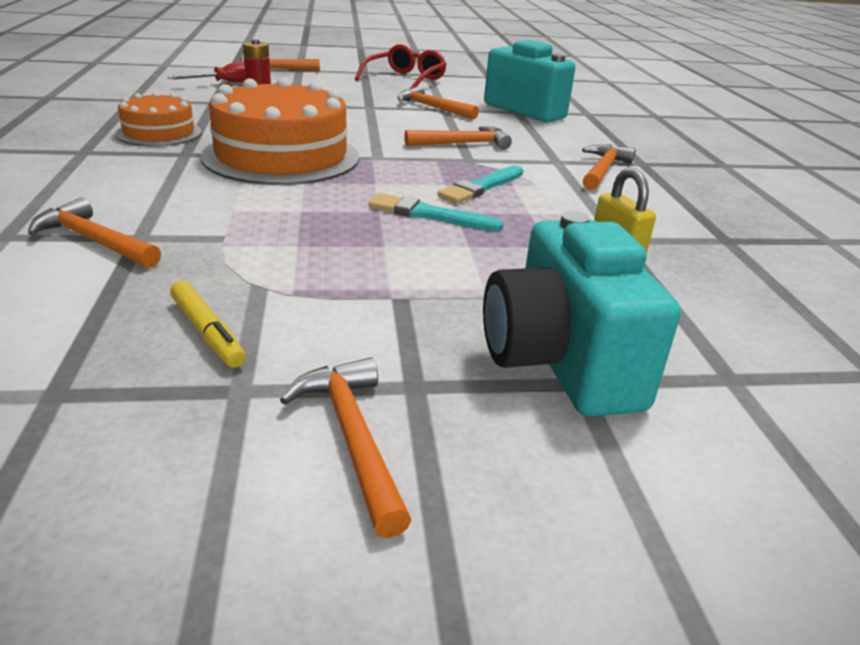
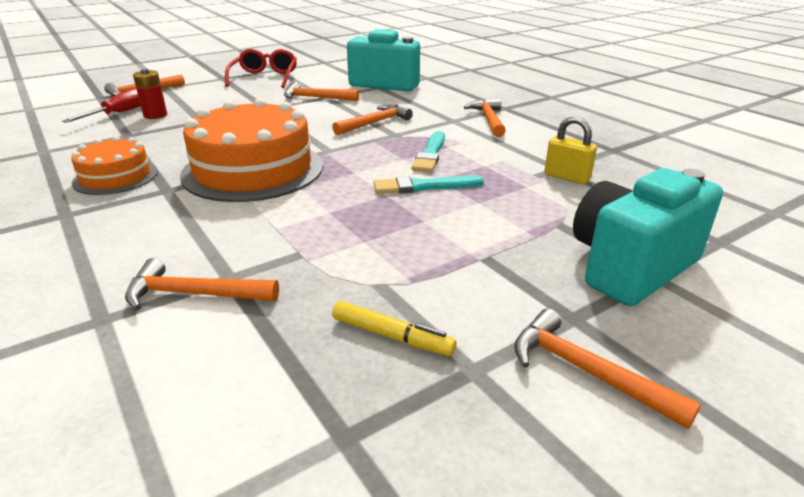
camera: 25 degrees left, 0 degrees up
(561, 362) = (630, 266): turquoise camera -> turquoise camera turned 90 degrees clockwise

